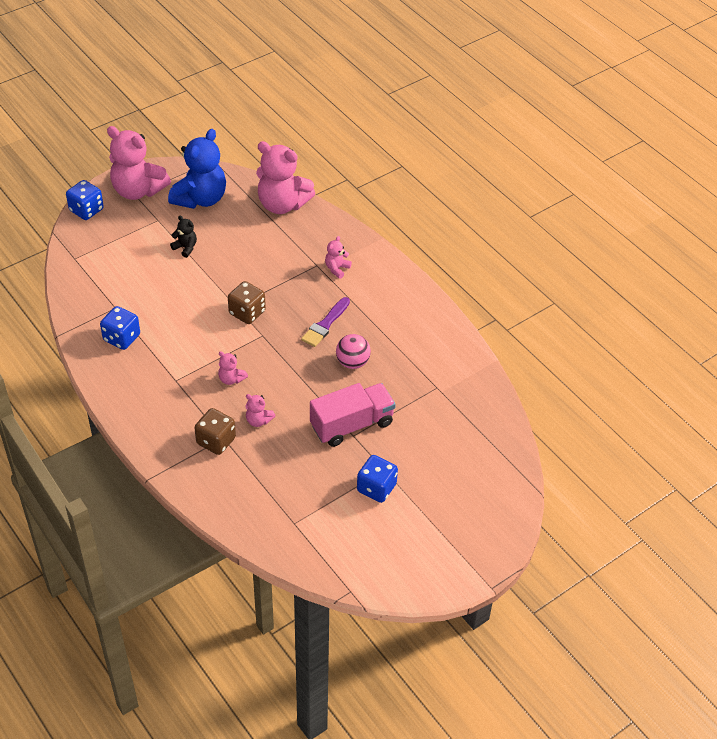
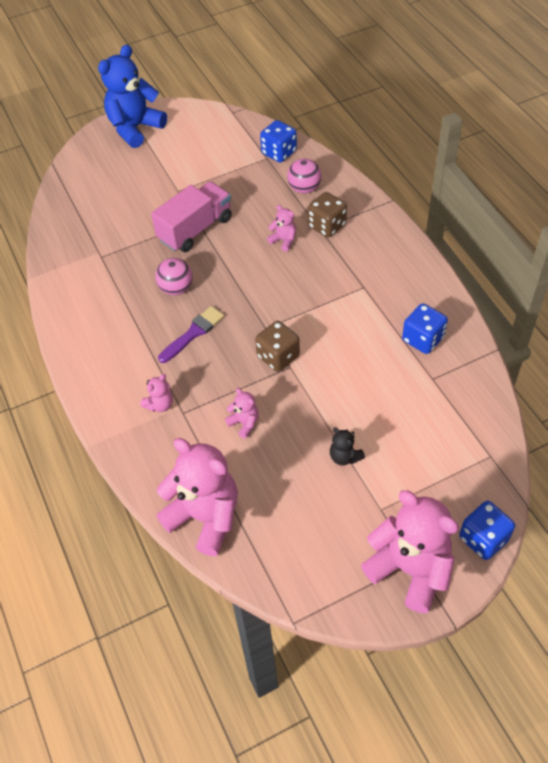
camera: 165 degrees left, 5 degrees up
(201, 199) = (318, 541): blue teddy bear -> blue teddy bear (135, 128)
(231, 379) = (305, 283): pink teddy bear -> pink teddy bear (244, 423)
(245, 484) = (304, 189): none -> pink ball
(352, 425) = (195, 229): pink truck -> pink truck turned 150 degrees clockwise
(376, 488) = (189, 177): blue dice -> blue dice (279, 153)

